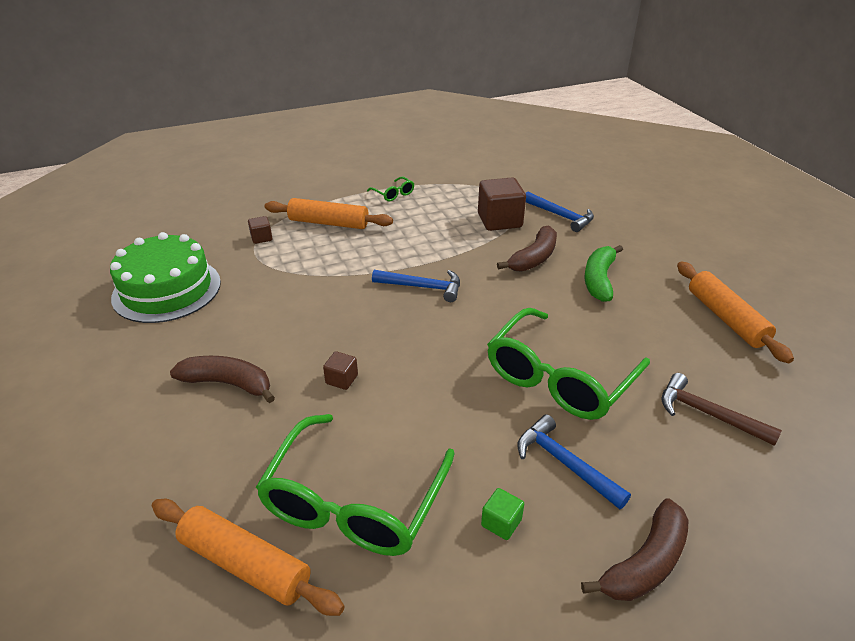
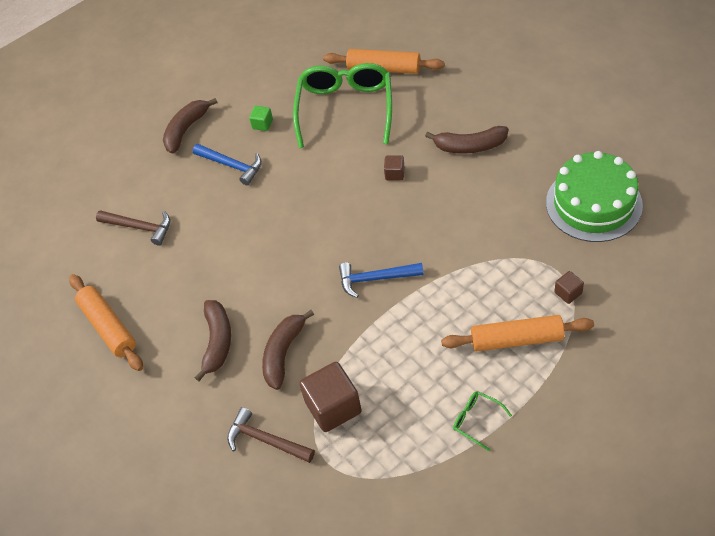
camera: 170 degrees right, 15 degrees up
(560, 216) = (266, 440): blue hammer -> brown hammer
(560, 377) = (241, 225): green glasses -> none
(599, 280) = (217, 342): green banana -> brown banana

